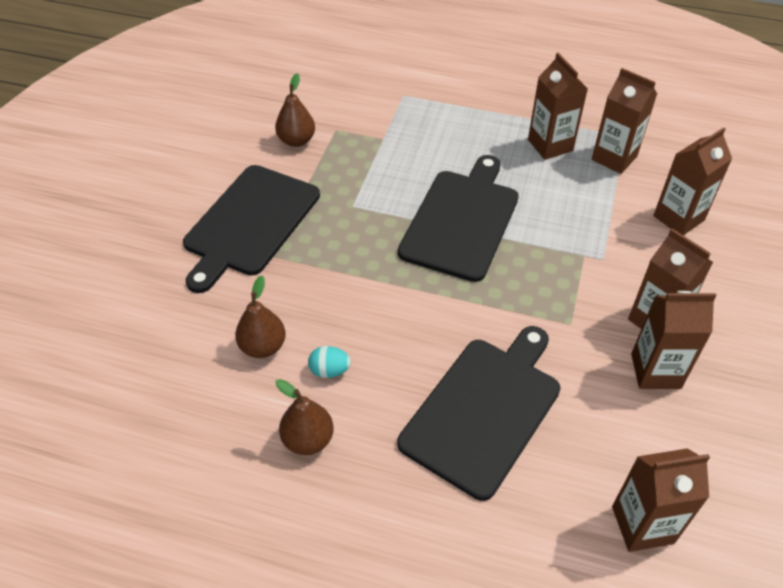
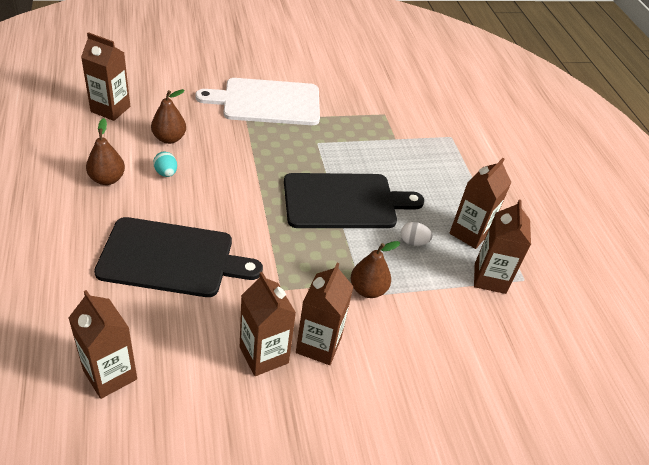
camera: 55 degrees right, 5 degrees down
(250, 223) = (267, 102): black cutting board -> white cutting board
(296, 140) = (358, 99): brown pear -> brown pear (368, 289)
(545, 191) = (413, 242): none -> white egg
(678, 218) = (451, 339): brown carton -> brown carton (110, 109)

